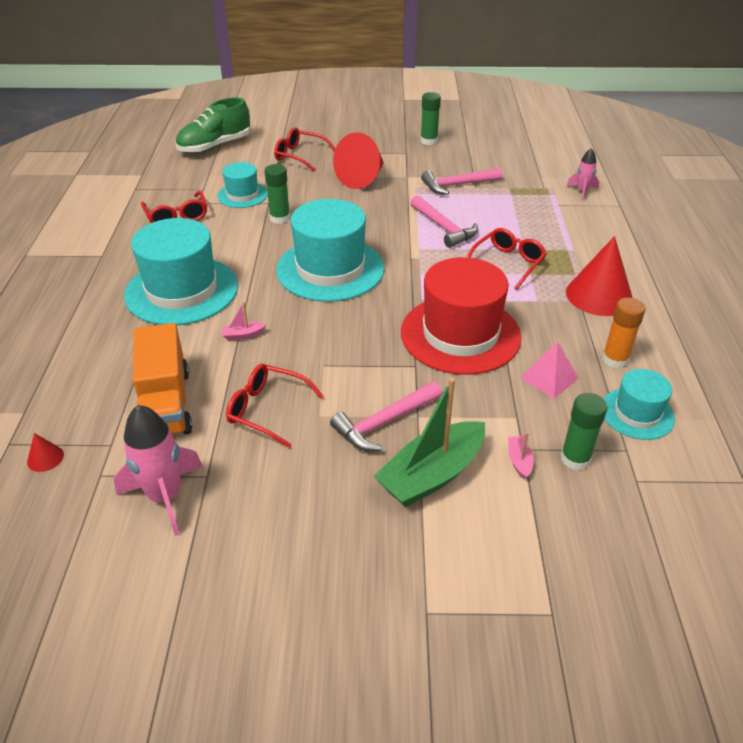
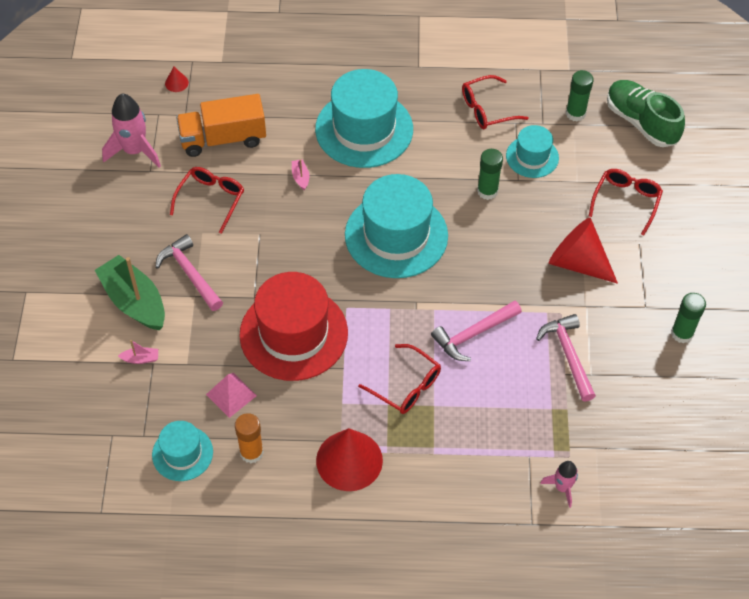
camera: 90 degrees right, 15 degrees up
(575, 458) = (138, 397): green glue stick -> green glue stick (575, 113)

